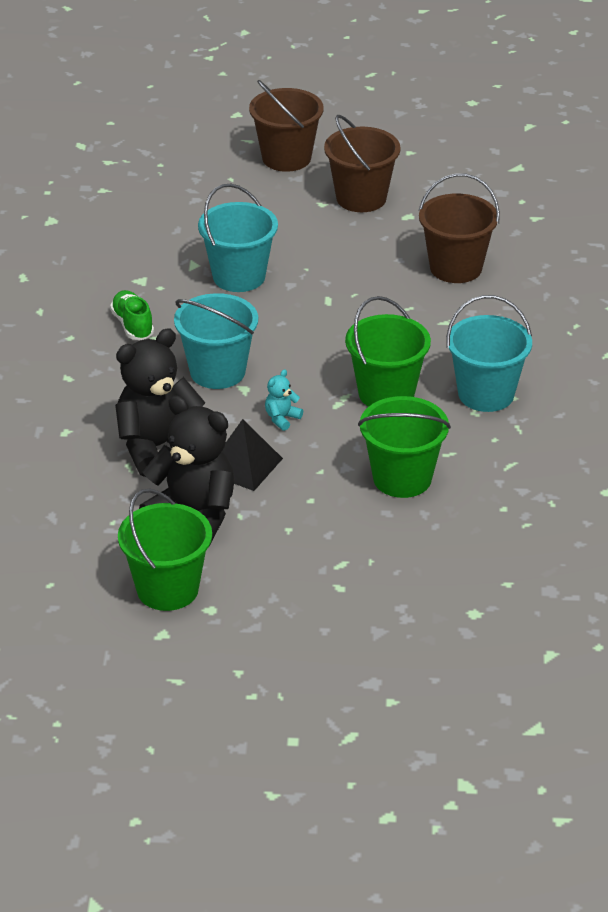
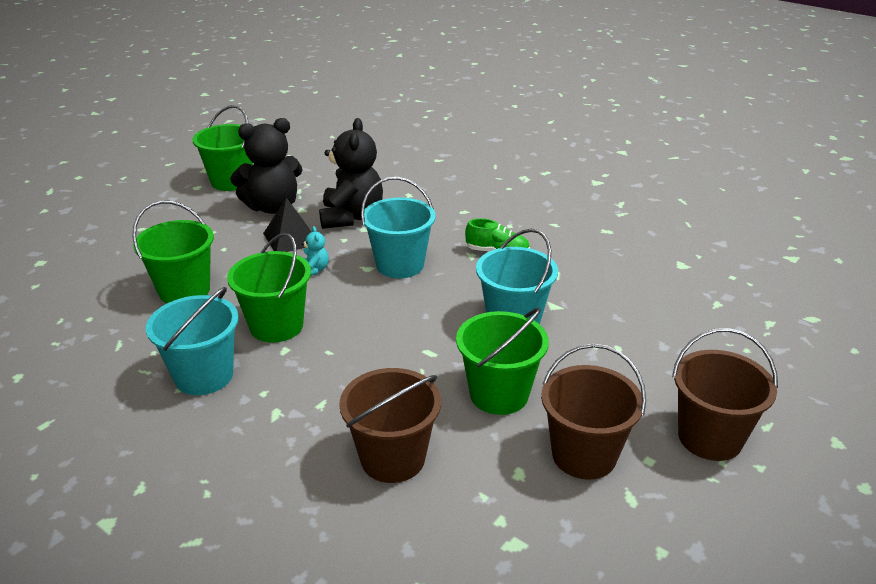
camera: 125 degrees right, 5 degrees down
(340, 250) = (499, 394): none -> green bucket

